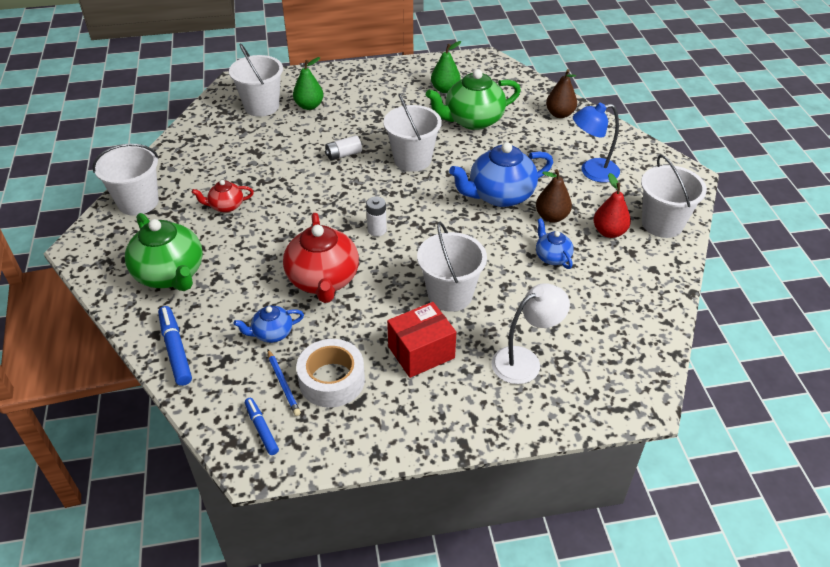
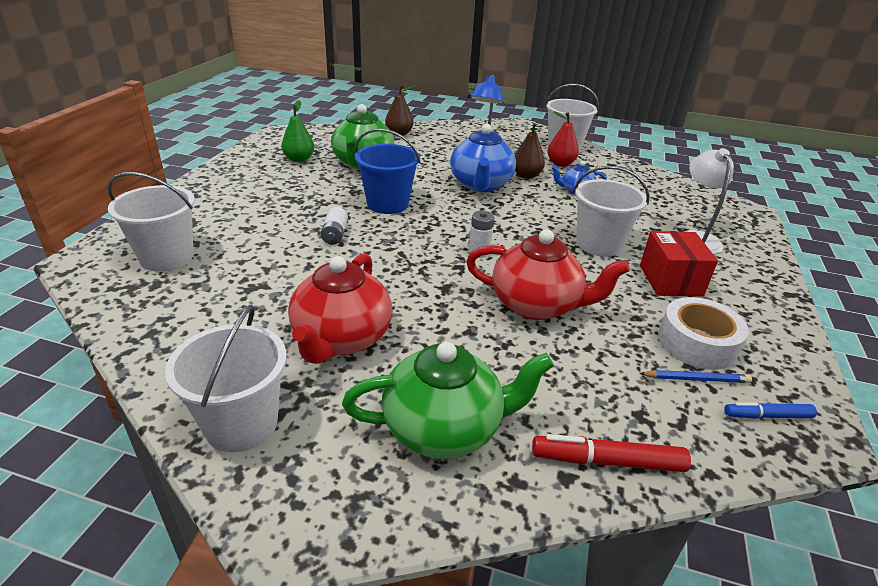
camera: 65 degrees left, 10 degrees down
(175, 350) = (607, 461): blue marker -> red marker
(226, 206) = (341, 339): red teapot -> red teapot, size x1.95
(272, 333) = (608, 365): blue teapot -> none
(309, 106) = (216, 228): green pear -> none
(412, 160) = (387, 204): white bucket -> blue bucket

